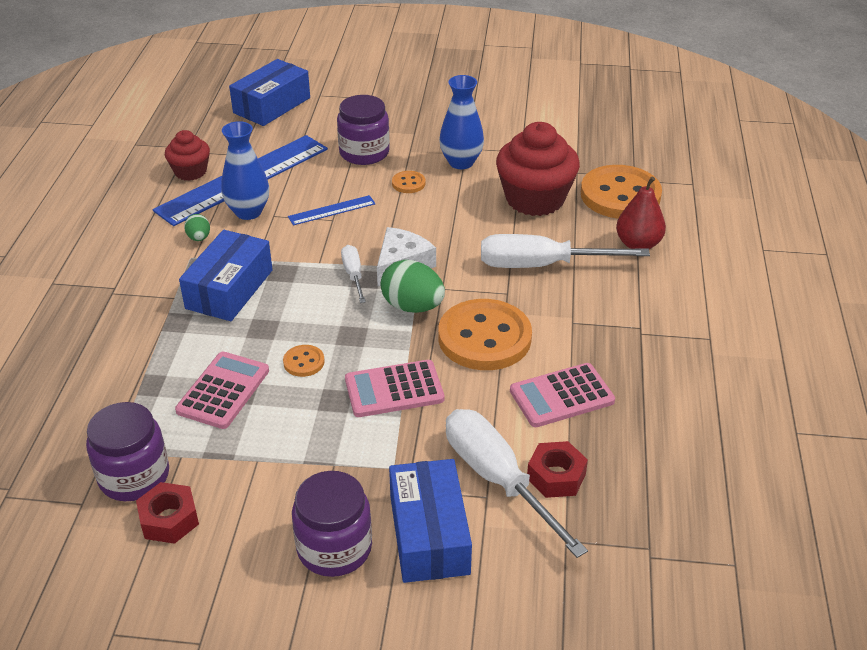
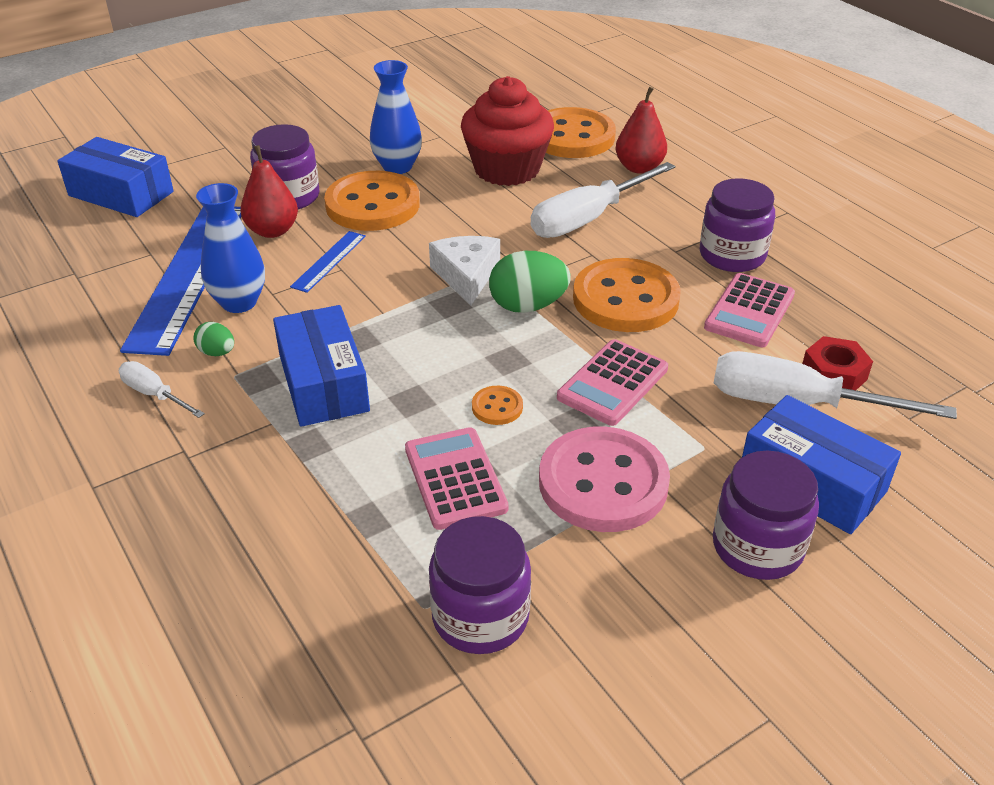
camera: 40 degrees left, 0 degrees up
(169, 519) = (576, 631): red nut -> none
(190, 172) = (112, 294): red cupcake -> none
(272, 105) = (121, 194): blue box -> blue box turned 60 degrees counterclockwise
(300, 447) = (603, 483): none -> pink button
(325, 172) = (272, 231): none -> red pear
(353, 275) = (433, 307): white screwdriver -> white screwdriver (154, 394)
(408, 183) = (372, 205): orange button -> orange button, size x2.34
(611, 348) = (732, 255): none -> purple jar

